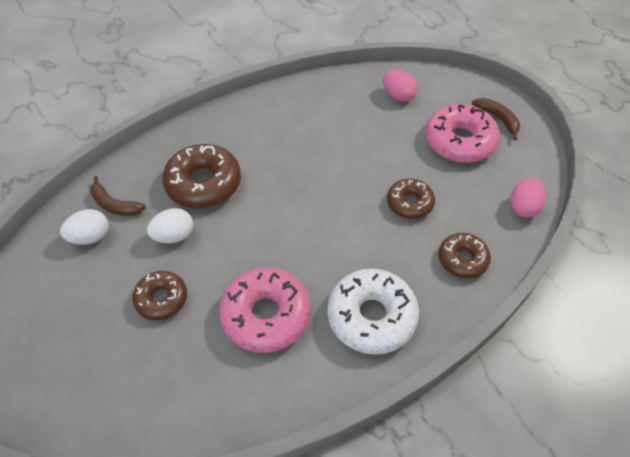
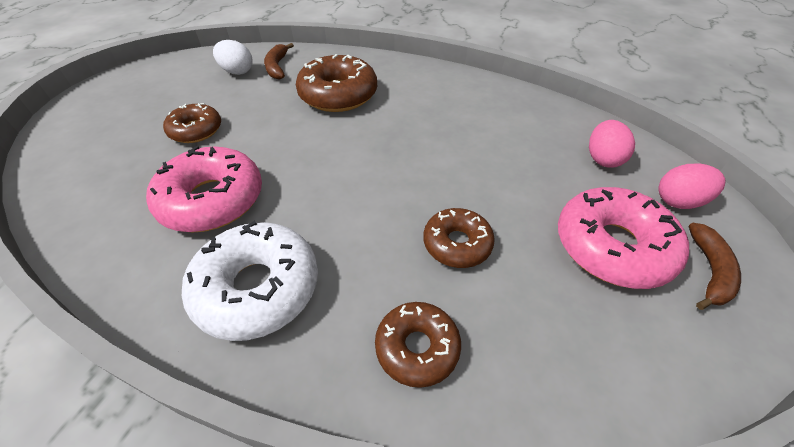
camera: 55 degrees right, 5 degrees down
(174, 236) = (268, 106): white egg -> none
(523, 207) = (589, 387): pink egg -> pink egg (678, 201)

